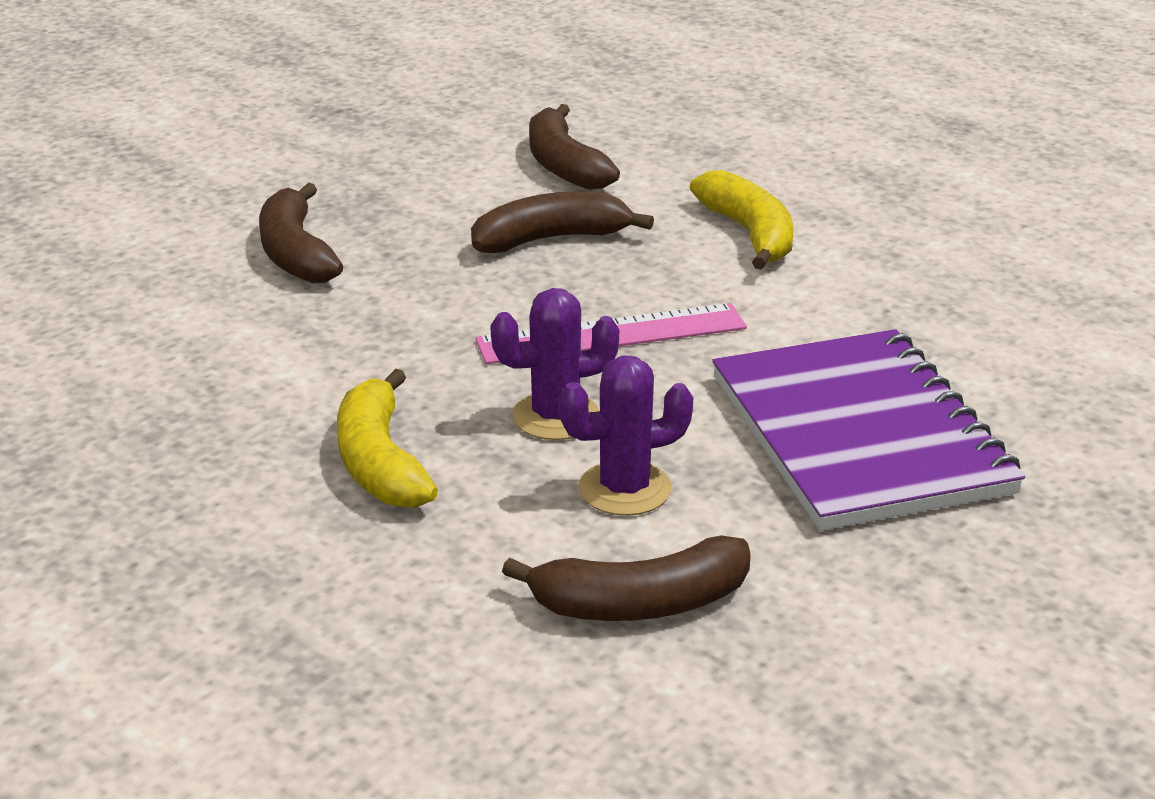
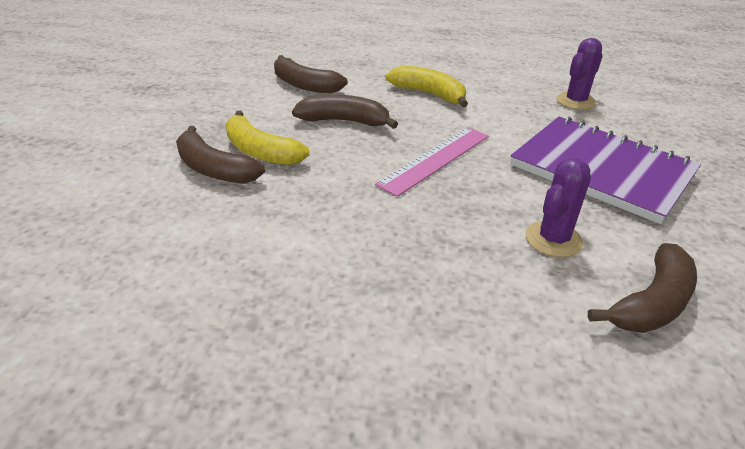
camera: 35 degrees left, 5 degrees up
(380, 462) = (416, 278): yellow banana -> yellow banana (260, 151)
(551, 239) = (344, 121): brown banana -> brown banana turned 60 degrees clockwise
(556, 416) = (468, 212): purple cactus -> purple cactus (575, 101)

